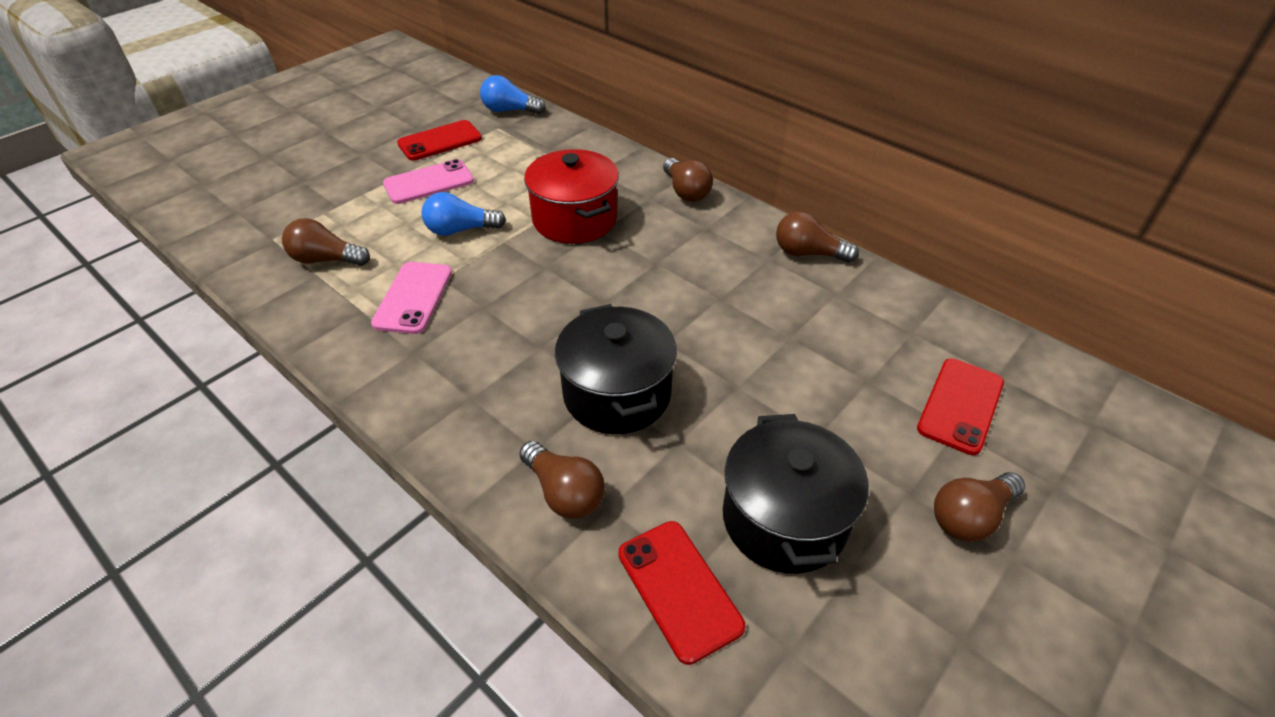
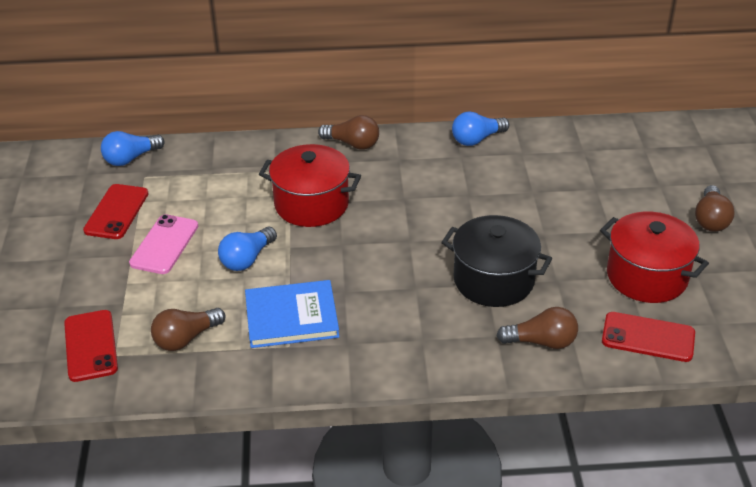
camera: 45 degrees left, 5 degrees down
(413, 298) = (291, 317): pink phone -> blue book
(784, 519) = (647, 276): black pot -> red pot
(808, 253) = (477, 139): brown light bulb -> blue light bulb
(960, 405) = (647, 173): red phone -> red phone (90, 346)

